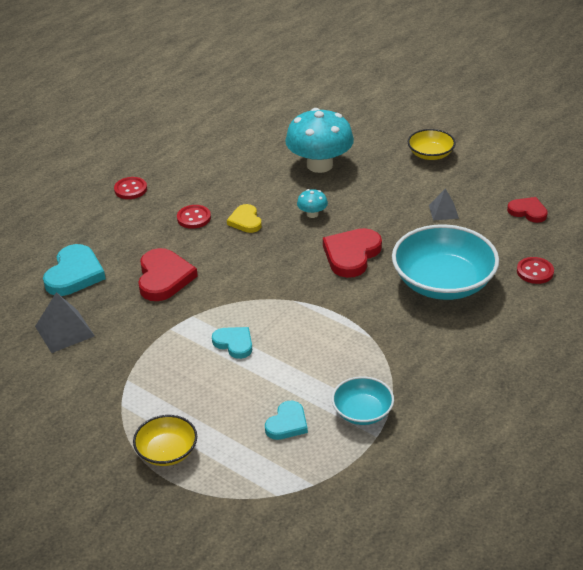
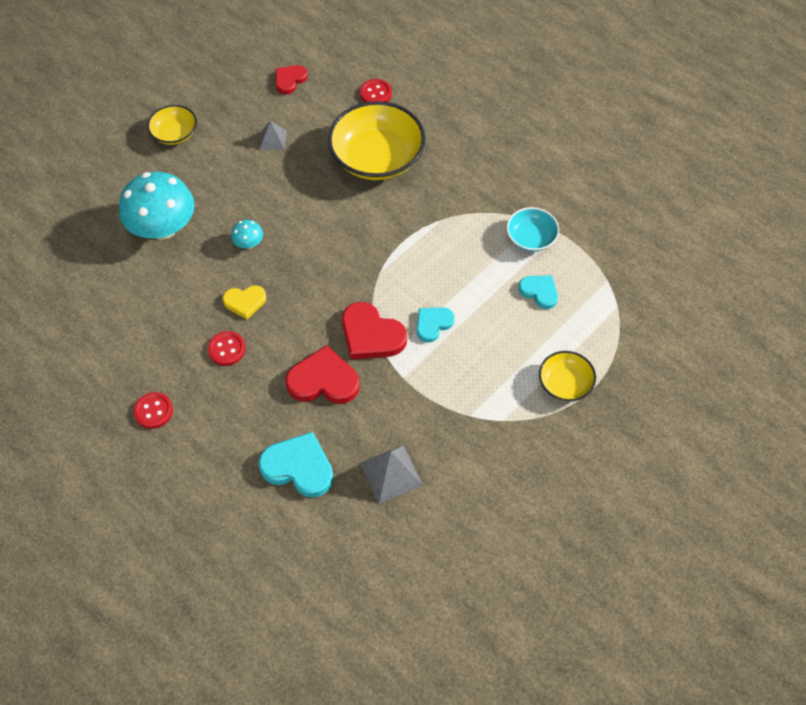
camera: 85 degrees left, 20 degrees up
(351, 255) = (322, 219): red heart -> red heart (371, 335)
(443, 282) = (377, 158): turquoise bowl -> yellow bowl

